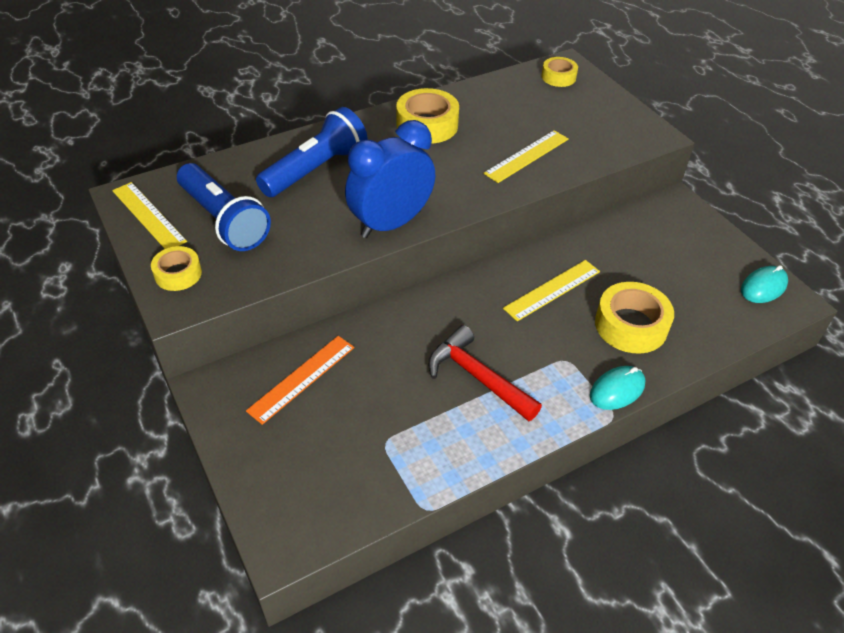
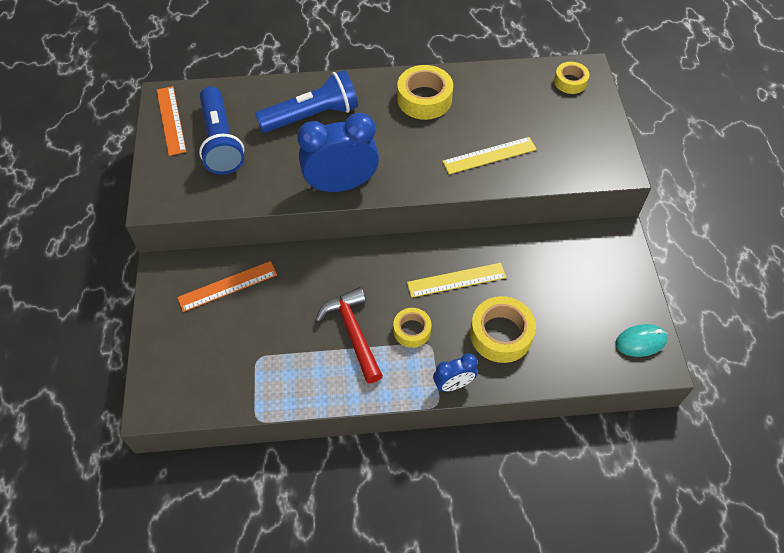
camera: 25 degrees right, 10 degrees up
(148, 215) = (171, 120): yellow ruler -> orange ruler
(178, 274) = (167, 177): yellow tape -> yellow tape (412, 330)
(617, 390) = (453, 384): turquoise mouse -> blue clock

